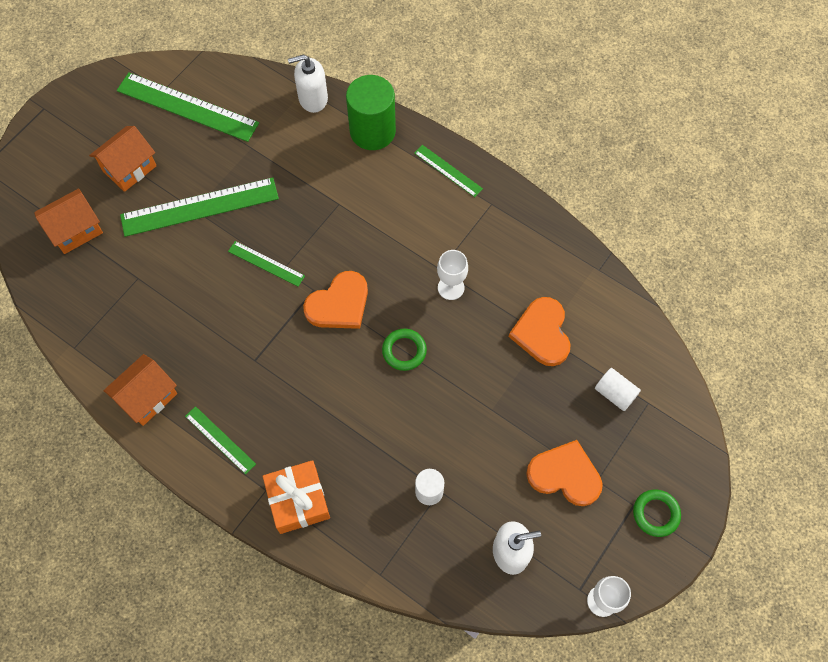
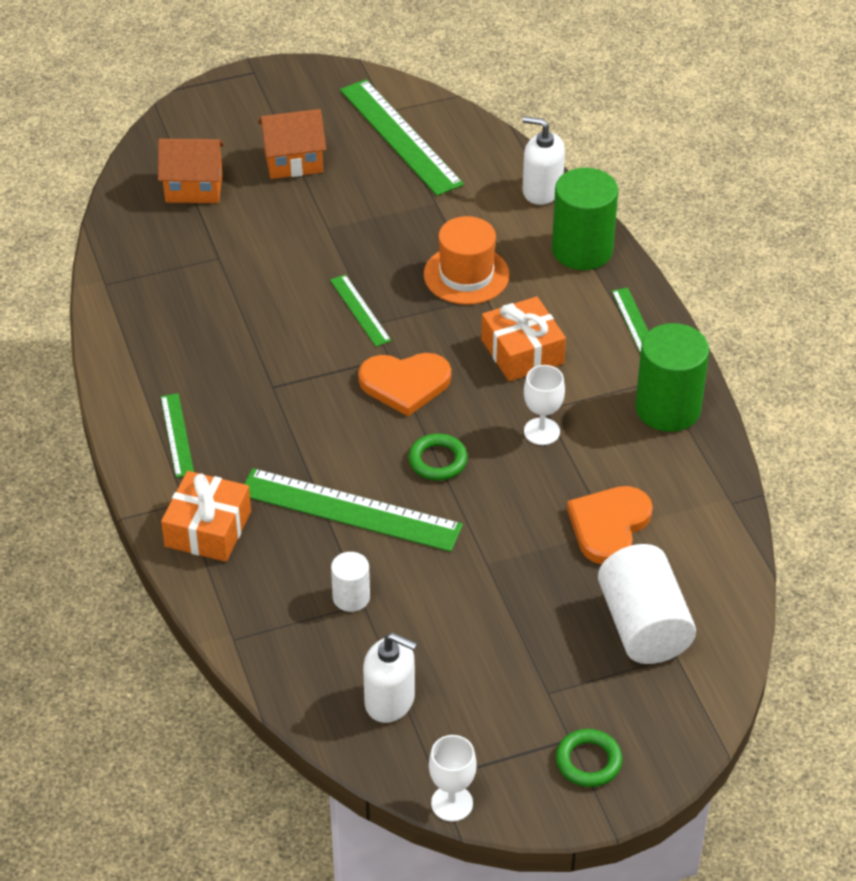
camera: 35 degrees right, 20 degrees down
(147, 397) = (138, 362): orange house -> none
(199, 206) = (335, 228): green ruler -> green ruler (350, 510)
(314, 194) = (466, 275): none -> orange hat
(394, 233) = (522, 351): none -> orange gift
(512, 222) = (668, 408): none -> green cylinder
(565, 475) = (515, 667): orange heart -> none
(615, 393) = (643, 625): white cylinder -> white cylinder, size x1.90

